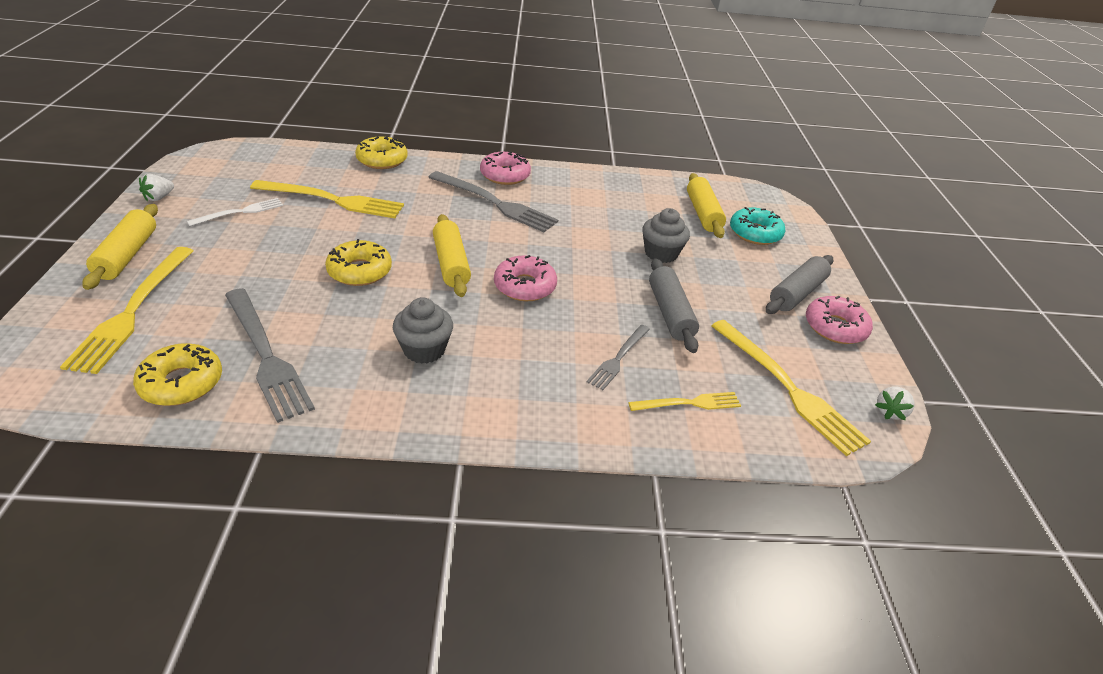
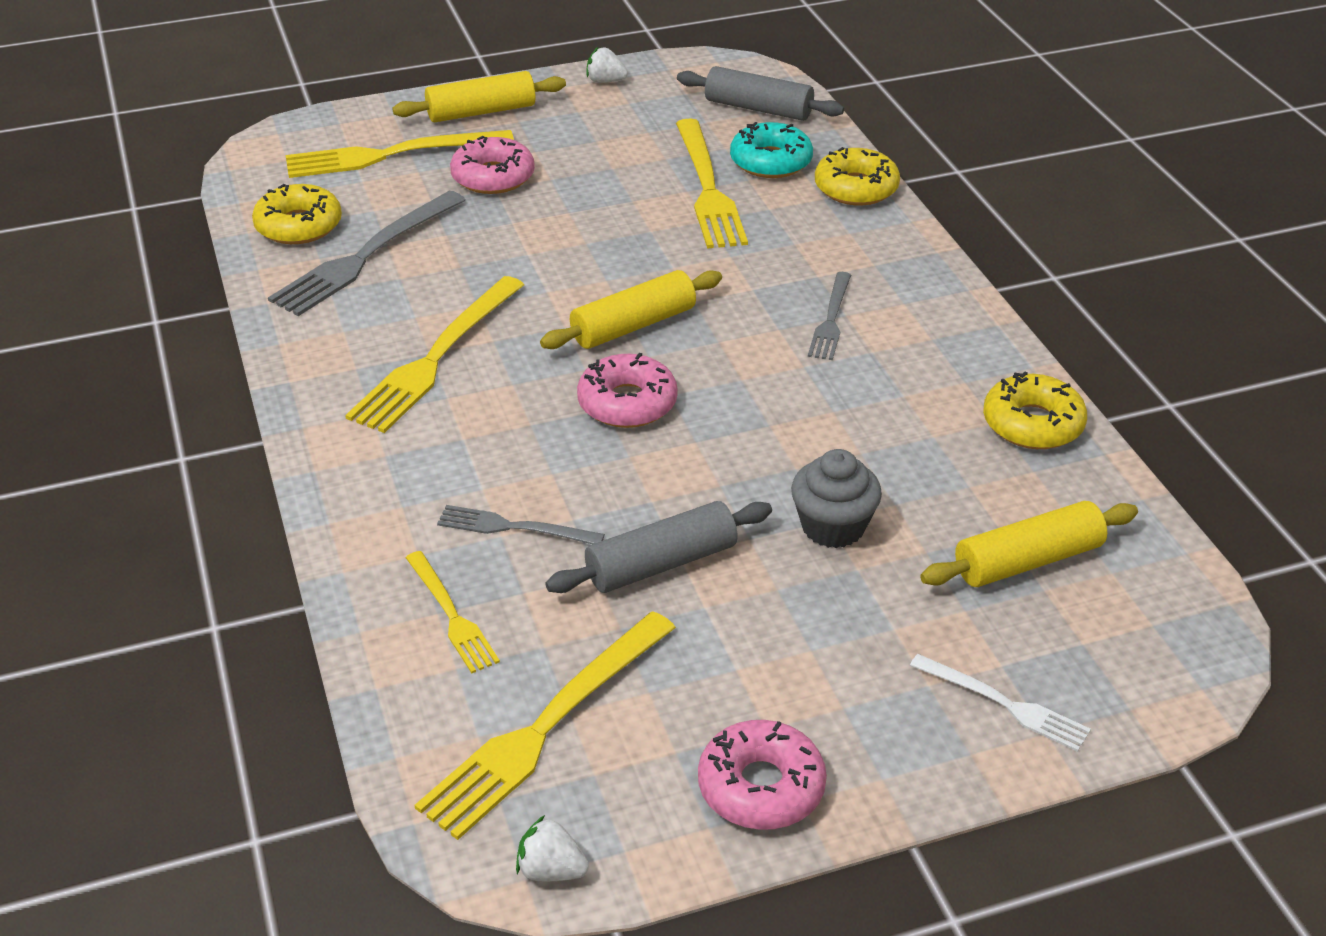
camera: 75 degrees right, 0 degrees up
(240, 212) = (620, 139): white fork -> white fork (1003, 704)
(359, 271) = (562, 262): yellow donut -> yellow donut (1032, 424)
(424, 349) = (436, 357): grey cupcake -> yellow fork
(494, 203) = (831, 319): grey fork -> grey fork, size x0.56
(505, 175) = (930, 306): pink donut -> pink donut (493, 177)
(755, 233) = (1018, 645): turquoise donut -> turquoise donut (771, 161)
(796, 293) = (839, 724): grey rolling pin -> grey rolling pin (758, 108)

